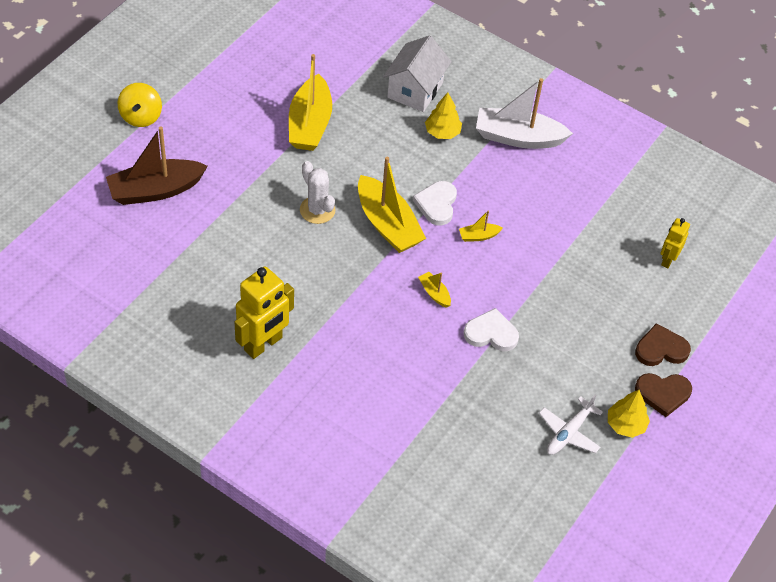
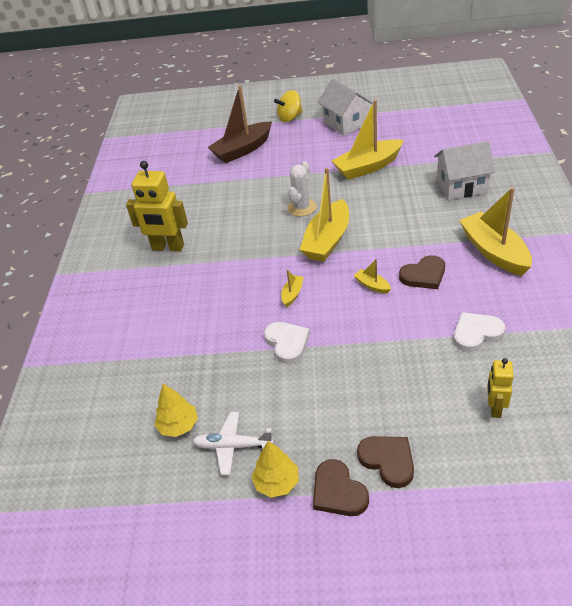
camera: 65 degrees right, 10 degrees down
(155, 190) = (242, 150): brown boat -> brown boat turned 75 degrees counterclockwise
(211, 86) = (345, 123): none -> white house
(437, 204) = (374, 250): white heart -> white heart (476, 333)
(442, 132) = (443, 217): yellow tree -> yellow tree (178, 425)
(500, 197) = (424, 275): none -> brown heart
(518, 137) = (494, 252): white boat -> yellow boat
(668, 260) = (495, 408): yellow robot -> yellow robot turned 75 degrees counterclockwise

